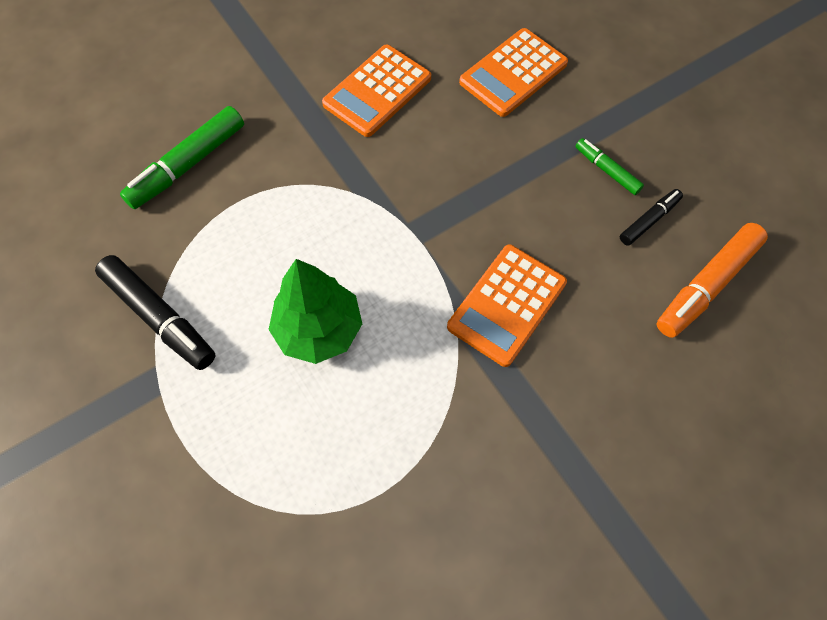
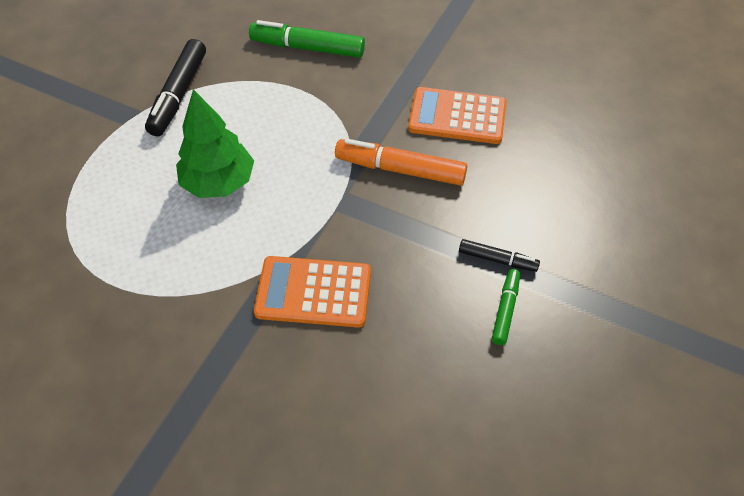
camera: 60 degrees right, 10 degrees down
(513, 73) = (554, 195): orange calculator -> none
(649, 220) = (475, 367): black marker -> black marker (497, 259)
(707, 285) = (437, 447): orange marker -> orange marker (400, 170)

